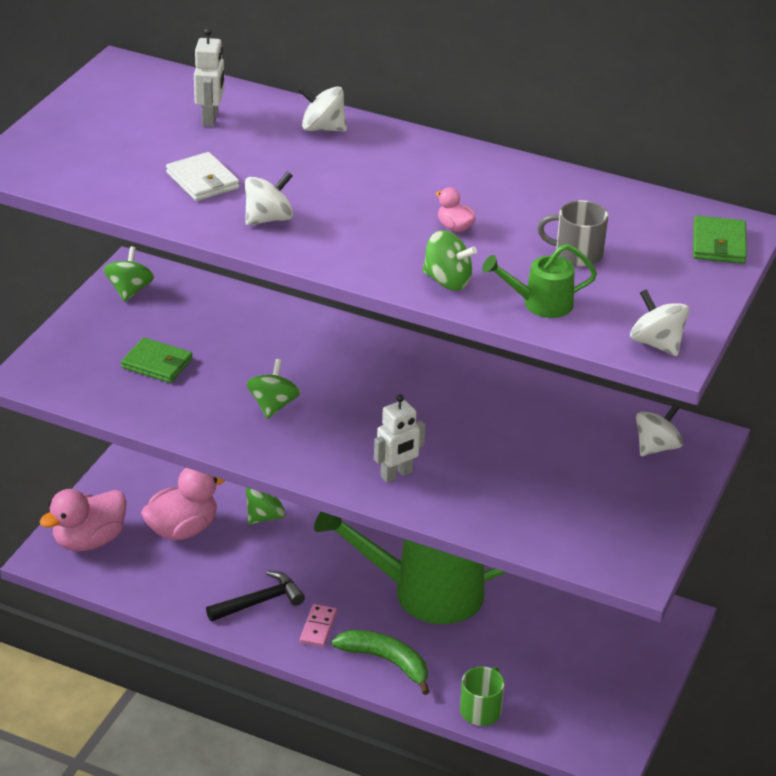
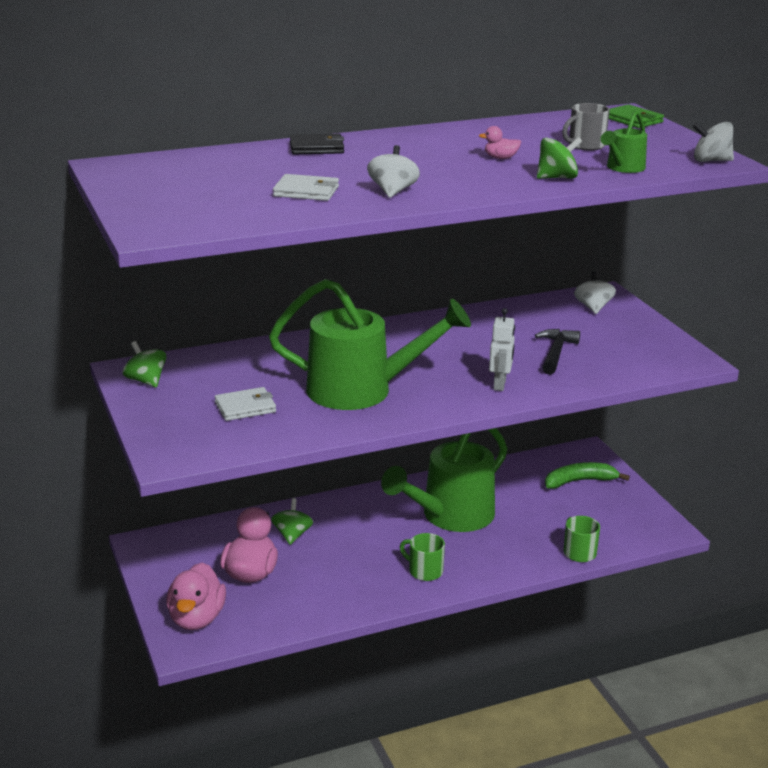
camera: 45 degrees left, 10 degrees down
(157, 363) = (245, 407): green wallet -> white wallet
(210, 118) = (234, 166): white robot -> none
(259, 602) = (367, 581): black hammer -> black hammer (556, 353)
(273, 405) = (363, 390): green spinning top -> green watering can
(318, 627) = (424, 571): pink domino -> green mug
(322, 128) = (316, 148): white spinning top -> black wallet
(386, 661) = (491, 563): green banana -> green banana (579, 481)

